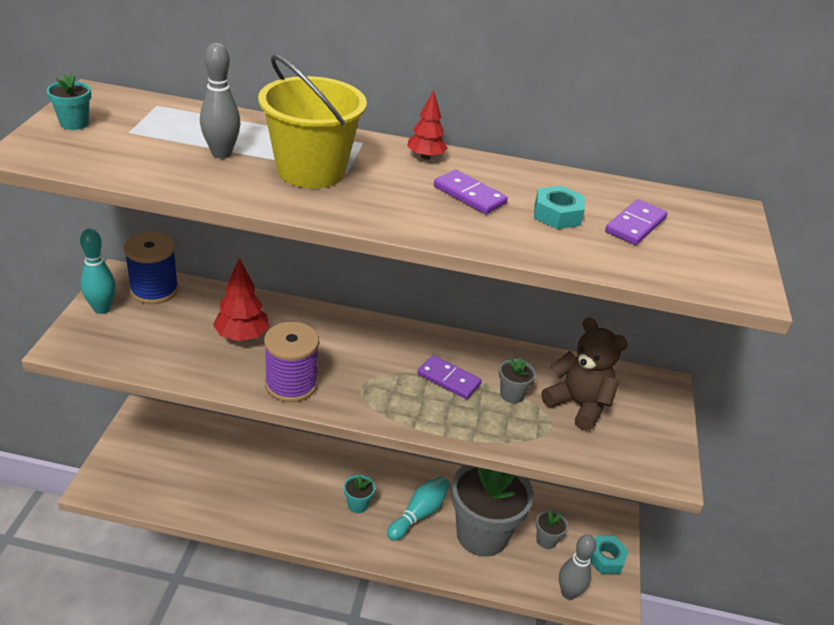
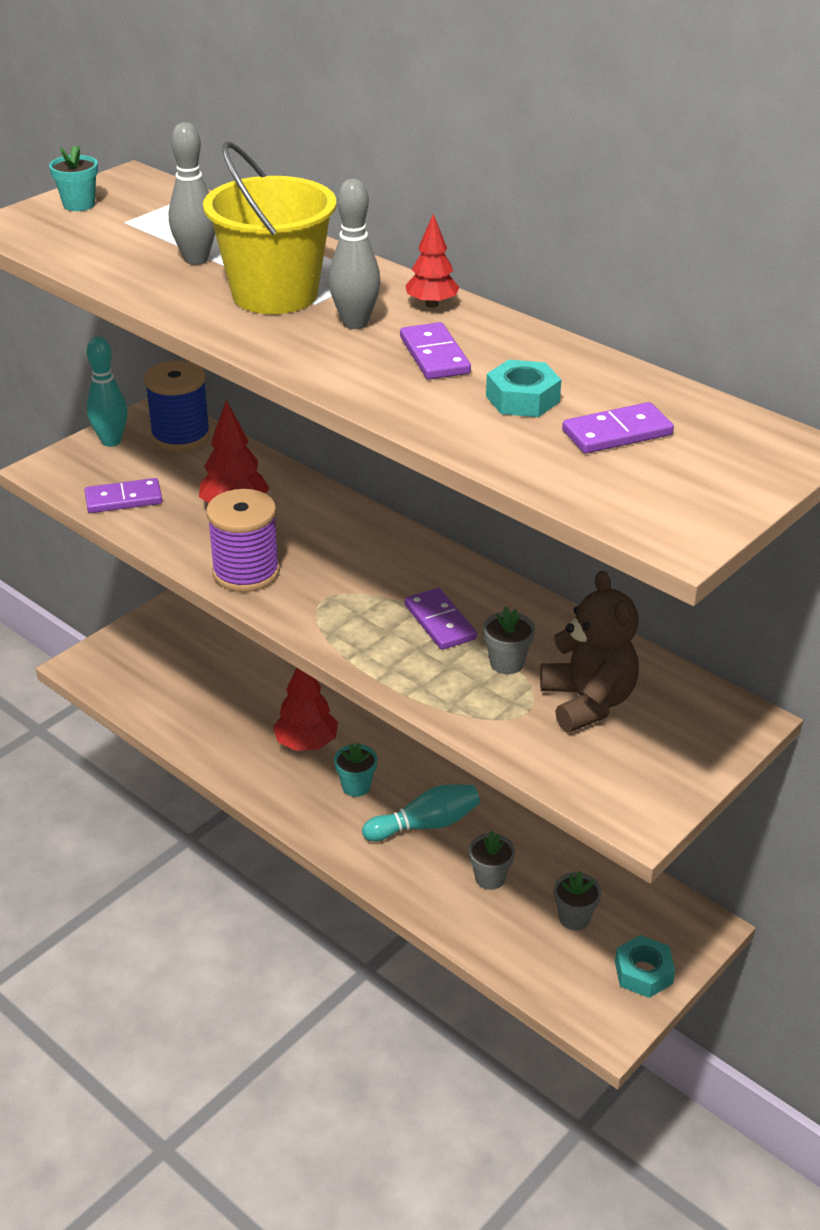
camera: 35 degrees right, 0 degrees up
(150, 353) = (123, 499): none -> purple domino
(304, 486) = (306, 744): none -> red tree
(482, 534) = (490, 878): grey flower pot -> grey flower pot, size x0.40
(568, 593) = (554, 989): grey bowling pin -> grey bowling pin (355, 323)

